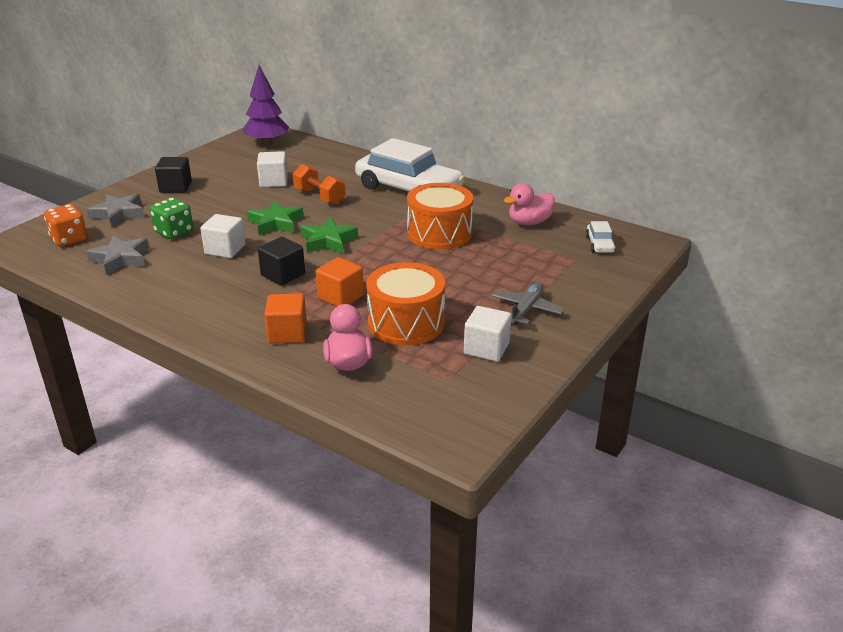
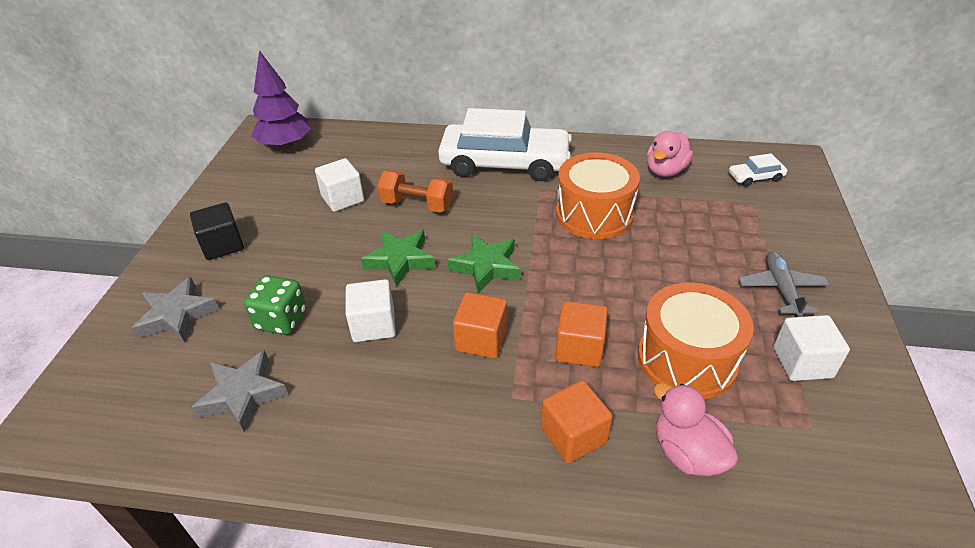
camera: 25 degrees left, 10 degrees up
(69, 239) = (136, 387): orange dice -> none
(283, 275) = (481, 339): black cube -> orange cube
(599, 244) = (755, 177): white car -> white car turned 105 degrees clockwise

